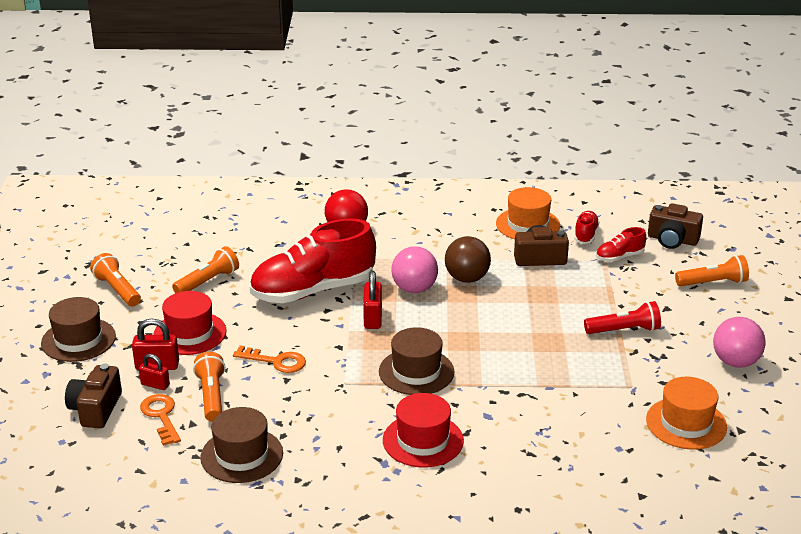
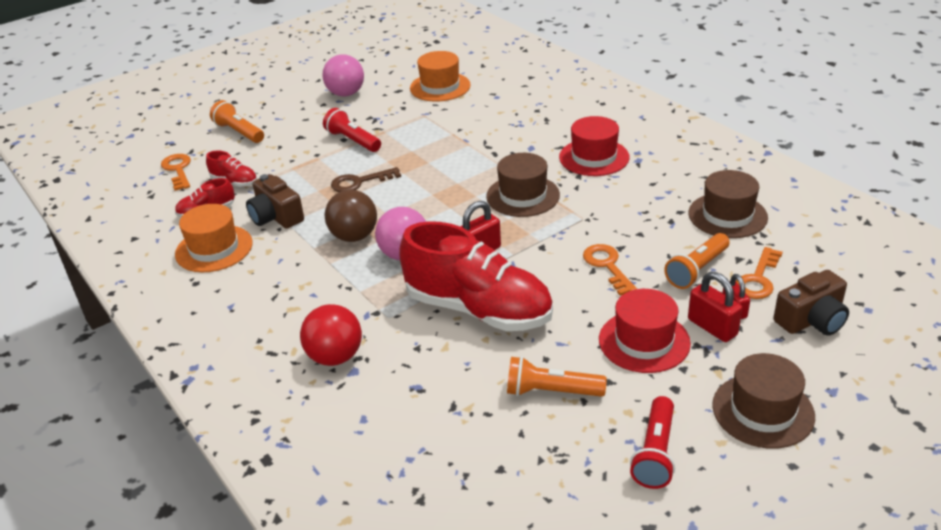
camera: 125 degrees left, 5 degrees up
(117, 290) = (655, 453): orange flashlight -> red flashlight
(544, 308) = (360, 182): none -> brown key
(672, 240) = (178, 170): brown camera -> orange key

